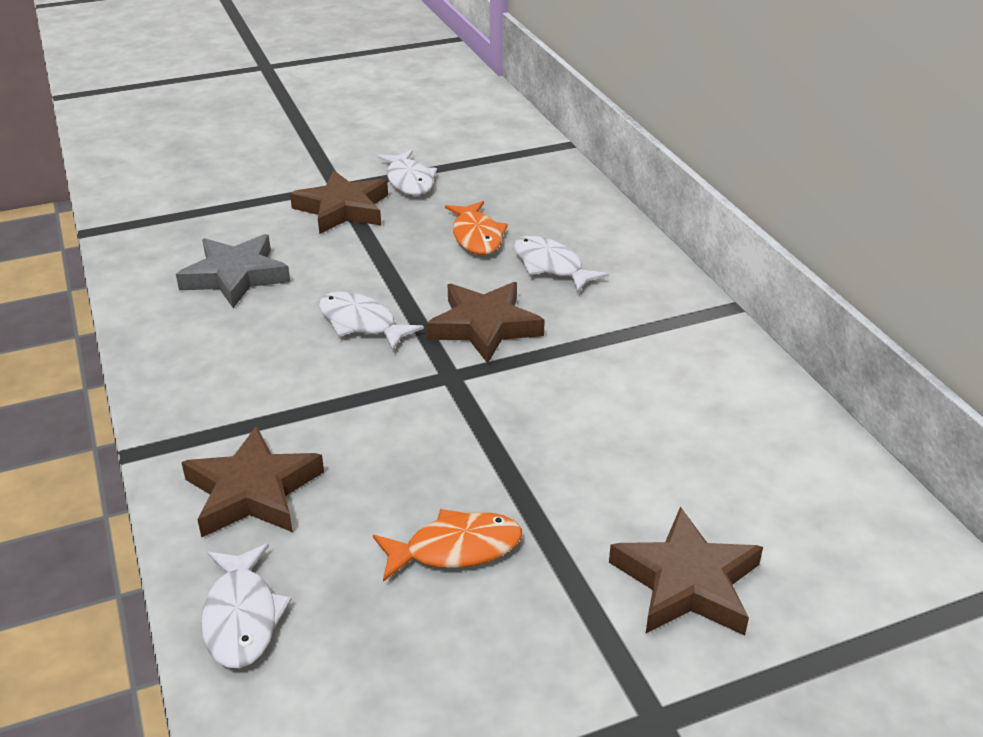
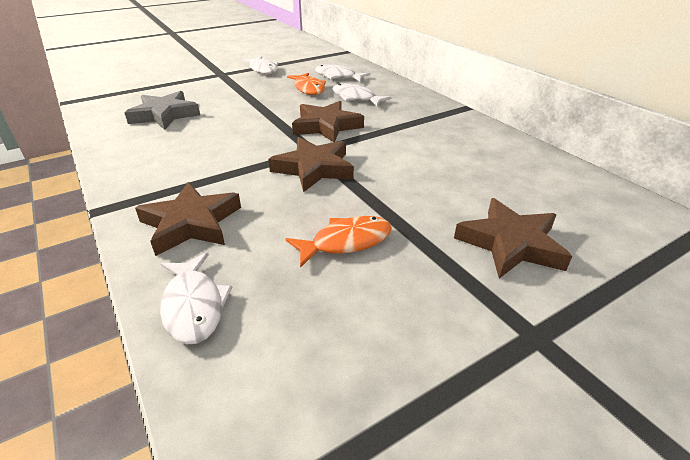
camera: 10 degrees left, 0 degrees up
(343, 209) = (227, 83): brown star -> brown star (314, 168)
(361, 323) = (249, 130): white fish -> white fish (337, 76)

